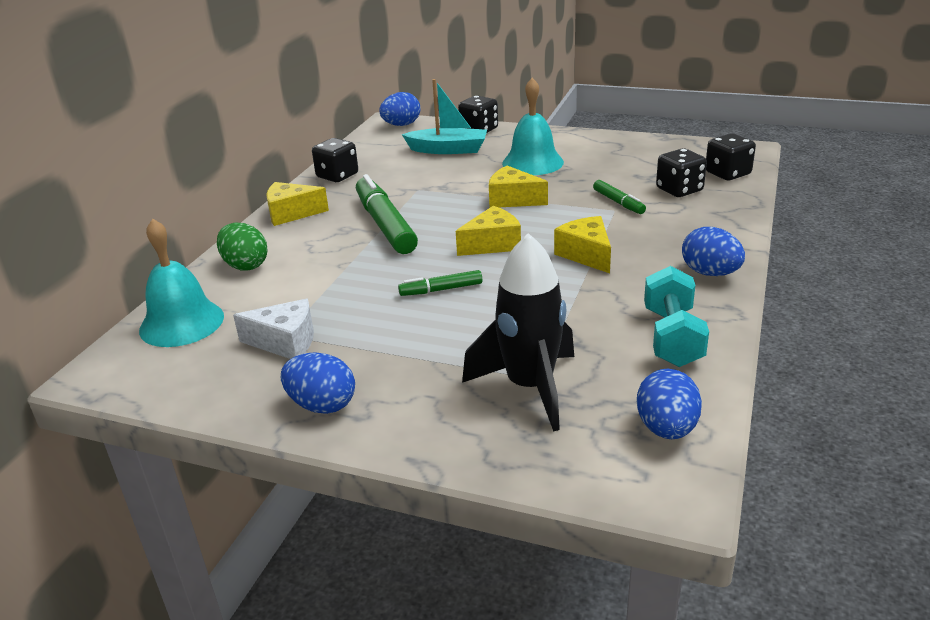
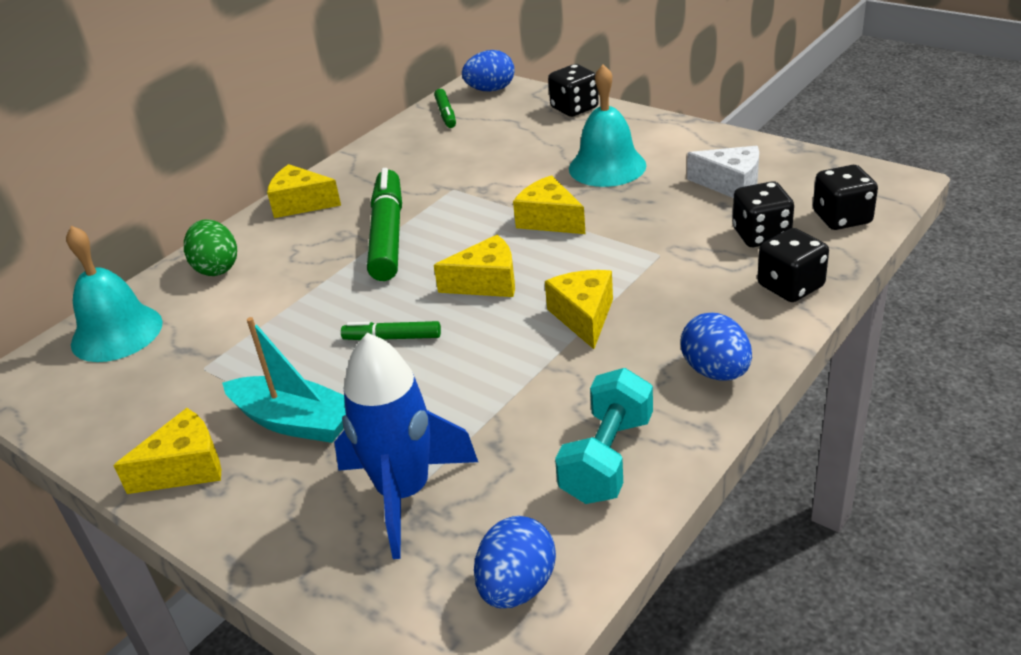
camera: 20 degrees right, 5 degrees up
(285, 342) = (197, 378): white cheese -> white cheese (731, 184)
(322, 405) = (185, 468): blue egg -> yellow cheese
(337, 176) = (378, 156): black dice -> black dice (790, 286)
(448, 150) = (521, 134): turquoise boat -> turquoise boat (294, 421)
(530, 387) = (404, 493): black rocket -> blue rocket
(618, 202) = (672, 243): green marker -> green marker (446, 114)

